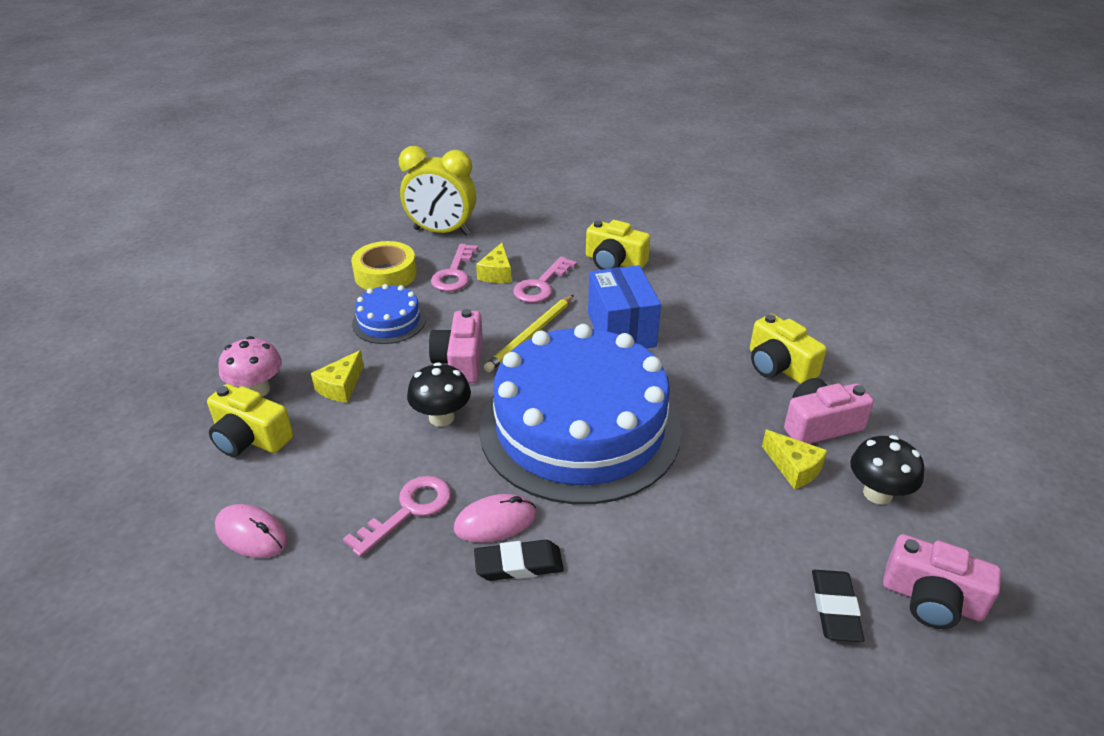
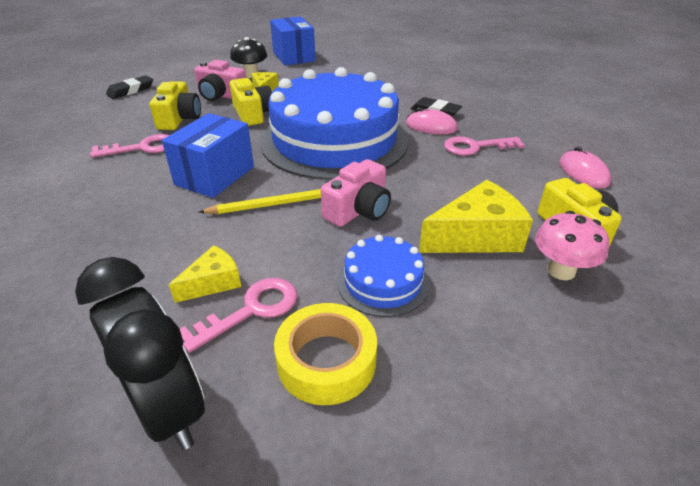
camera: 140 degrees left, 0 degrees up
(341, 386) = (476, 236): yellow cheese -> yellow cheese, size x1.76
(441, 232) = (168, 408): yellow clock -> black clock
(441, 417) = (413, 180): black mushroom -> none
(541, 285) = (199, 243): pink key -> pink key (142, 148)
(614, 262) = (103, 231): yellow camera -> yellow camera (253, 114)
(835, 609) = (328, 65): black eraser -> black eraser (131, 90)
(931, 599) = (294, 56): pink camera -> blue box

